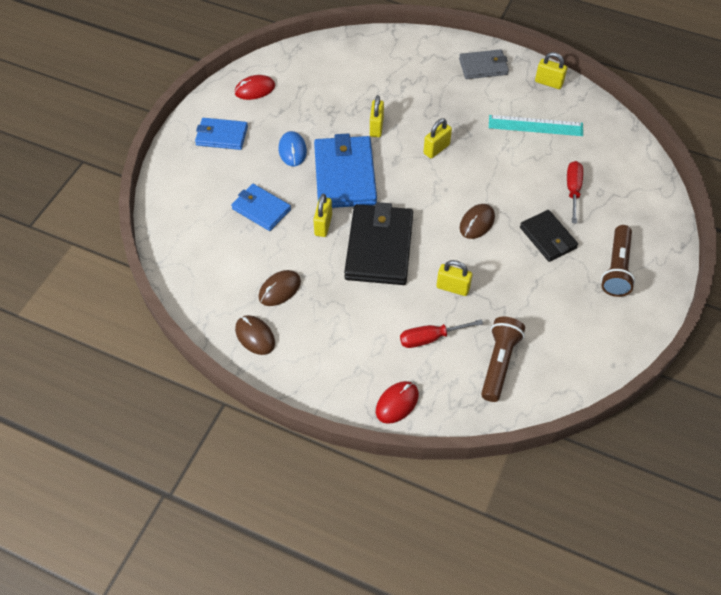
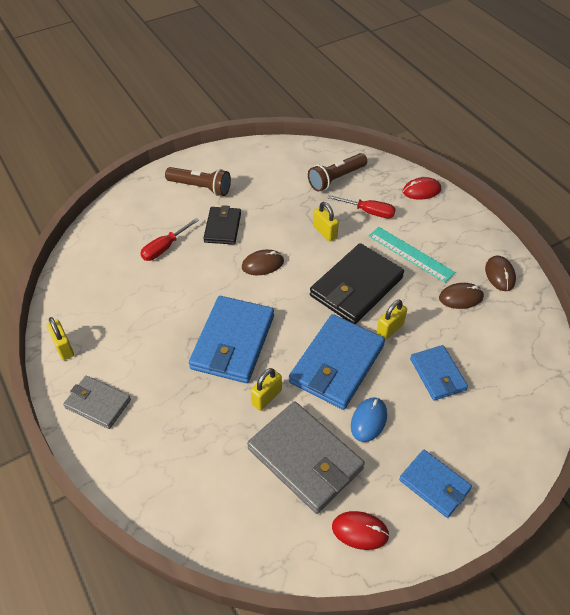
camera: 145 degrees left, 5 degrees down
(318, 107) = (305, 459): none -> grey wallet
(436, 149) = (233, 342): yellow padlock -> blue wallet
(535, 126) = (127, 314): turquoise ruler -> turquoise ruler (410, 254)
(616, 268) = (200, 187): brown flashlight -> brown flashlight turned 60 degrees clockwise

